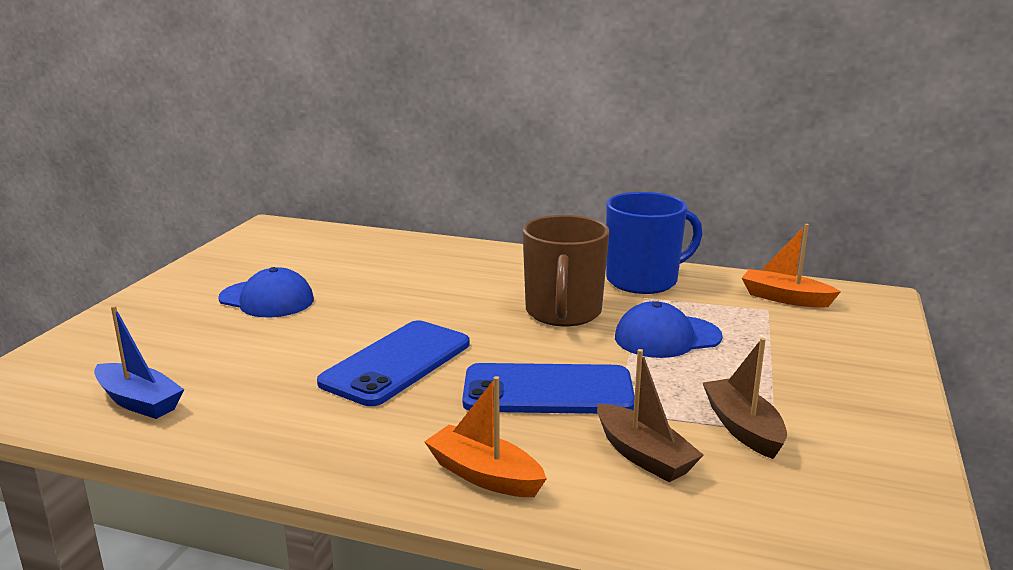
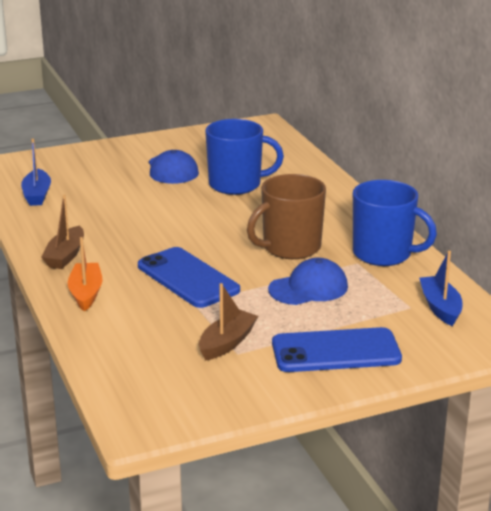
camera: 50 degrees right, 5 degrees up
(373, 284) = (236, 184): none -> blue mug
(396, 363) = (157, 230): blue phone -> blue phone (336, 351)
(644, 456) = (158, 325): brown boat -> brown boat (65, 256)
(667, 337) = (308, 288): blue cap -> blue cap turned 120 degrees clockwise
(785, 298) = (440, 307): orange boat -> blue boat

